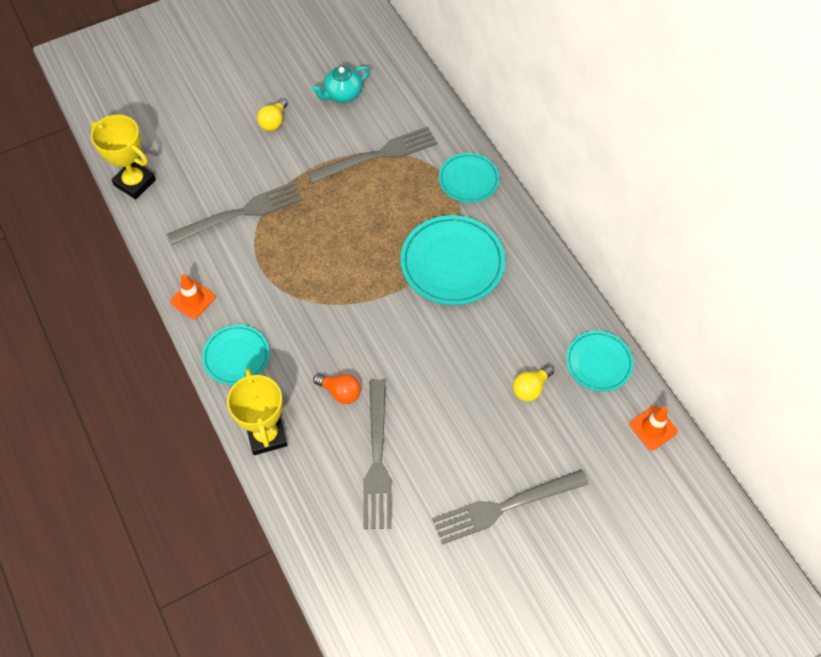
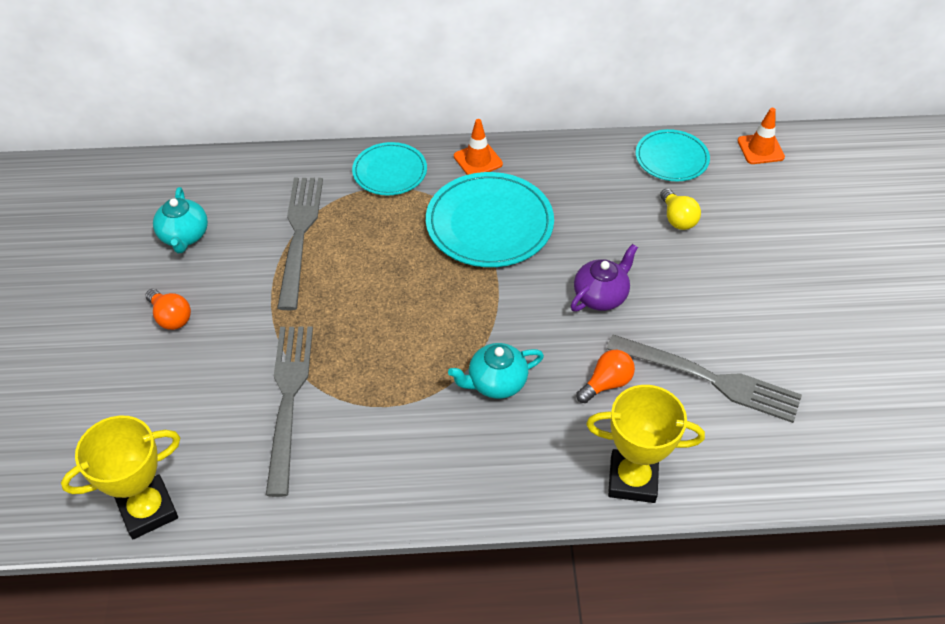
camera: 65 degrees left, 10 degrees down
(193, 299) = (389, 498): orange traffic cone -> orange traffic cone (478, 160)
(236, 356) = (503, 476): turquoise plate -> none
(273, 122) = (171, 317): yellow light bulb -> orange light bulb
(309, 323) = (496, 382): none -> turquoise teapot
(420, 361) = (601, 296): none -> purple teapot
(503, 507) = (807, 291): grey fork -> none

